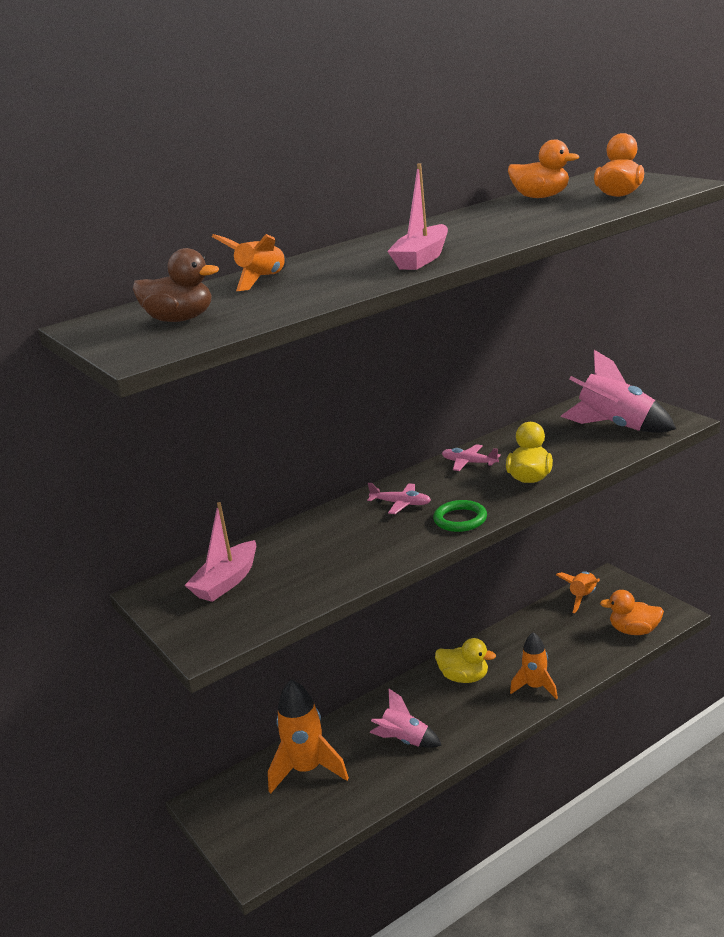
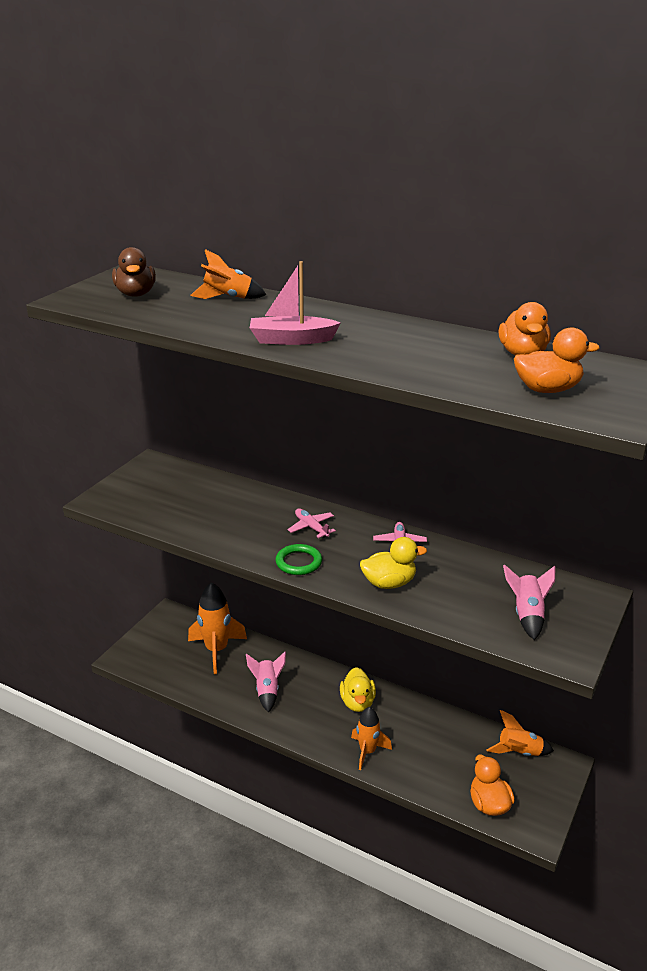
camera: 60 degrees right, 5 degrees up
(226, 582) = (173, 485): pink boat -> none
(401, 504) = (311, 527): pink plane -> pink plane turned 150 degrees clockwise
(616, 426) = (527, 615): pink rocket -> pink rocket, size x0.64

